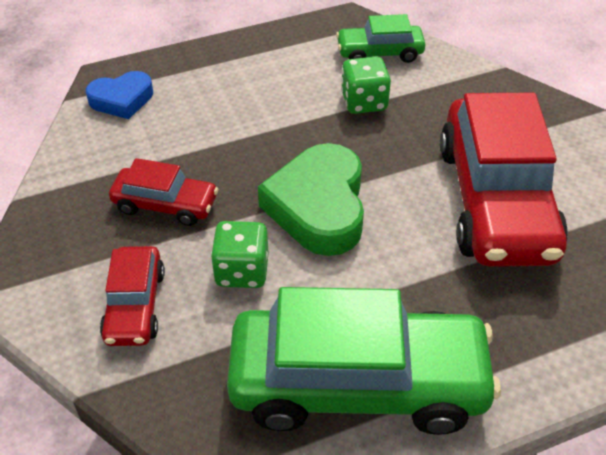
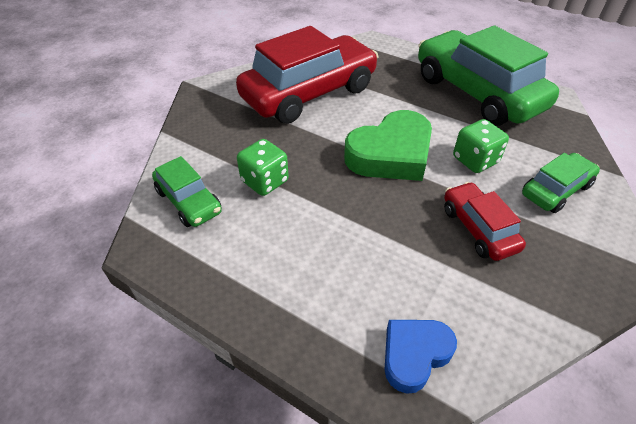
camera: 125 degrees left, 0 degrees up
(122, 100) = (414, 355): blue heart -> blue heart turned 75 degrees counterclockwise
(135, 305) = (555, 190): red car -> green car

